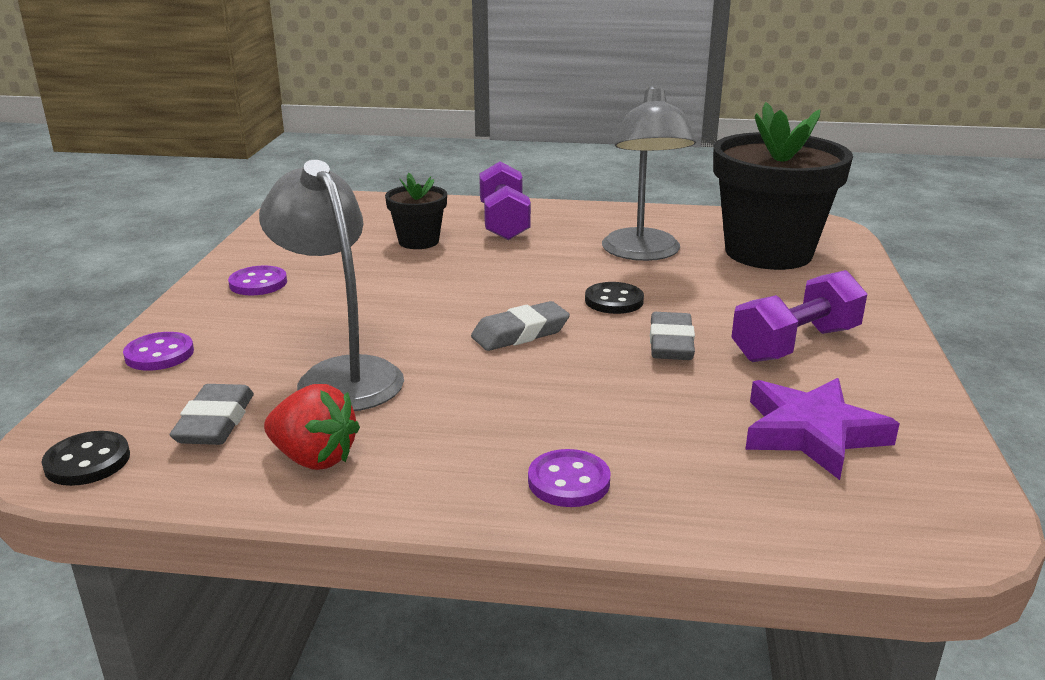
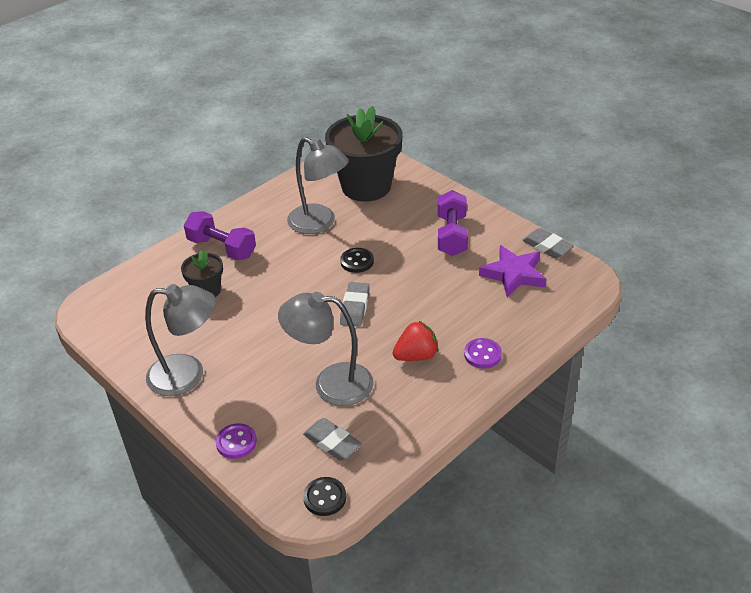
camera: 50 degrees left, 15 degrees up
(258, 283) = (188, 375): purple button -> grey lamp
(314, 458) = (396, 420): red strawberry -> red strawberry (416, 356)
(671, 343) = (414, 268): grey eraser -> grey eraser (547, 246)

